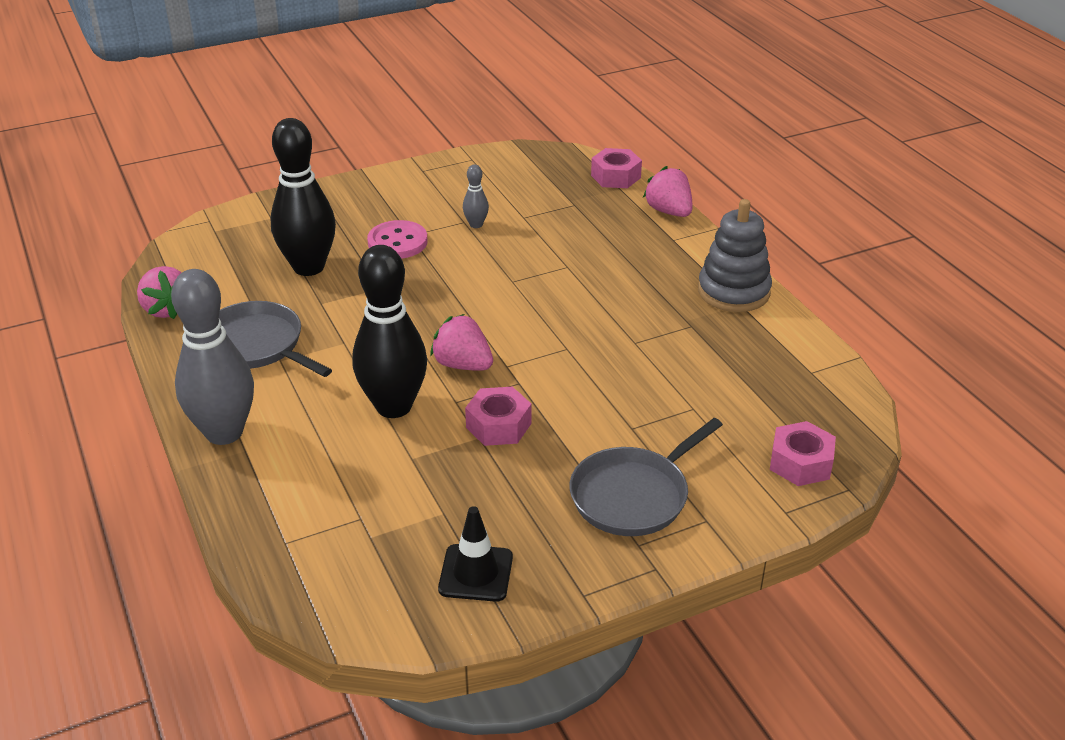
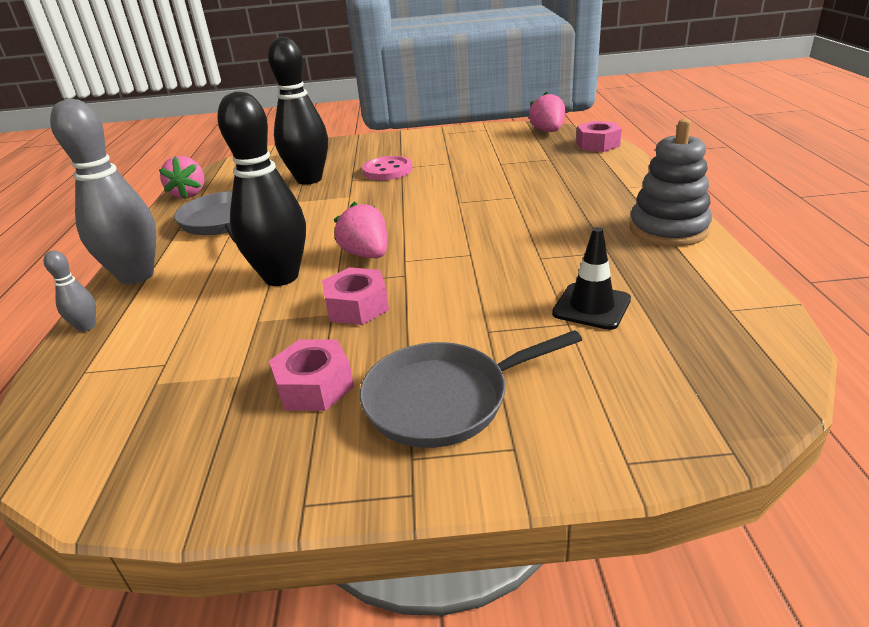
camera: 25 degrees right, 5 degrees down
(476, 225) = (457, 165): grey bowling pin -> grey bowling pin (86, 327)
(476, 573) = (212, 445): black traffic cone -> black traffic cone (591, 306)
(669, 211) = (633, 168): pink strawberry -> pink strawberry (548, 131)
(800, 463) = (674, 405): pink nut -> pink nut (314, 386)

